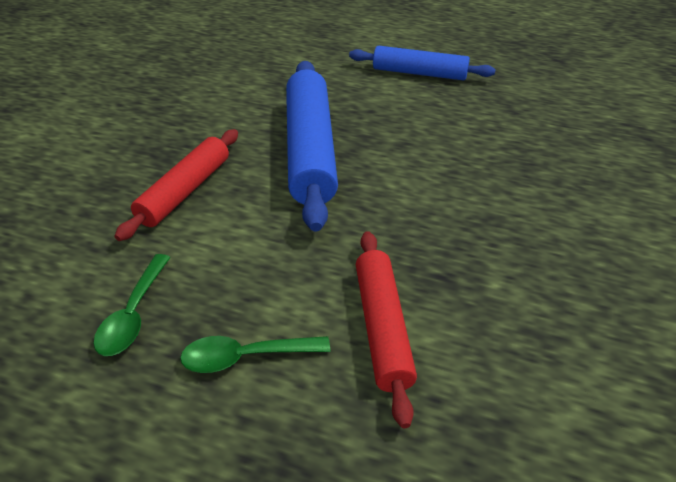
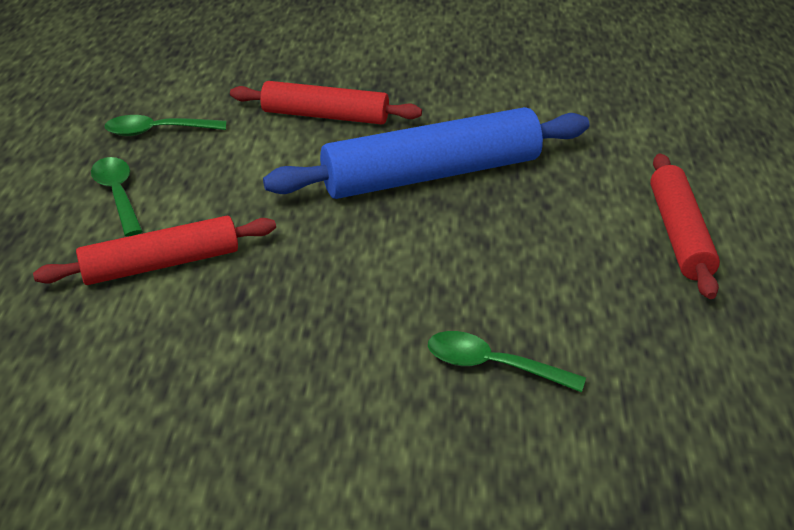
camera: 75 degrees right, 5 degrees down
(419, 73) = (679, 234): blue rolling pin -> red rolling pin
(536, 165) = (492, 365): none -> green spoon

